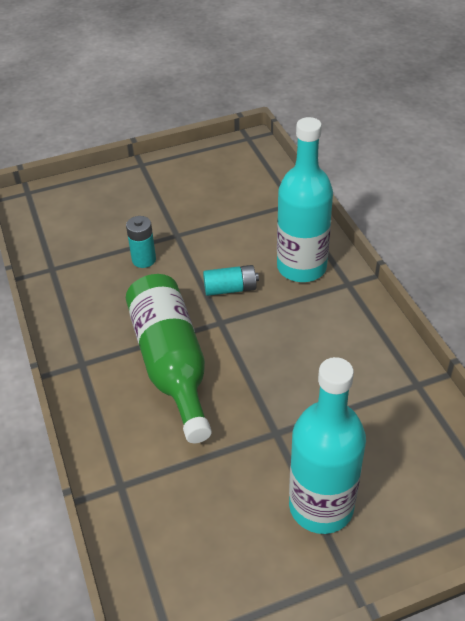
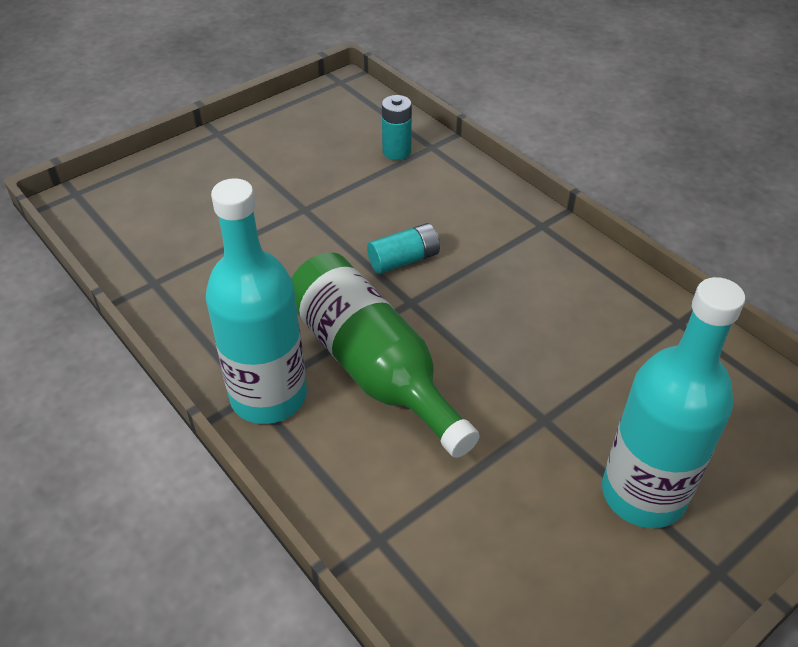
camera: 20 degrees left, 0 degrees up
(144, 260) = (275, 247): turquoise battery -> turquoise battery (396, 152)
(301, 267) = (478, 217): turquoise bottle -> turquoise bottle (268, 396)

